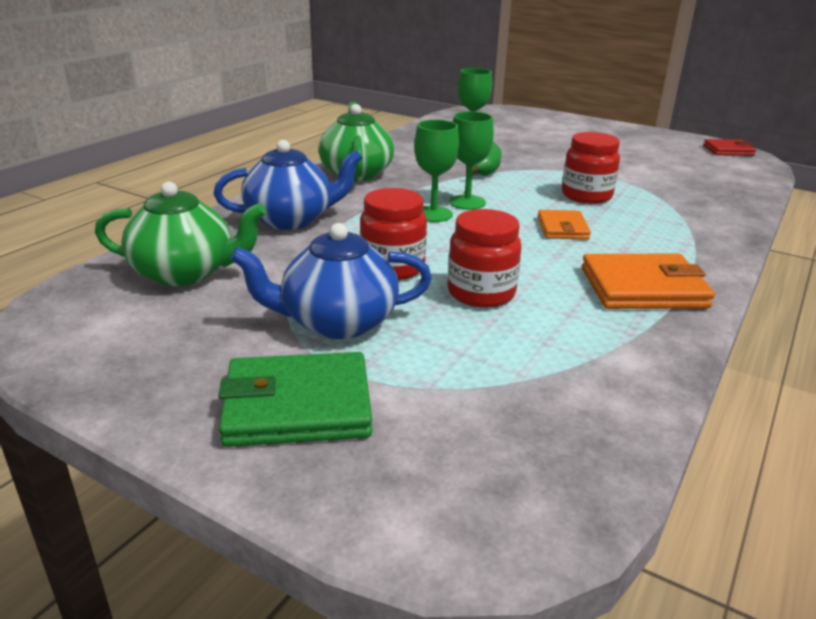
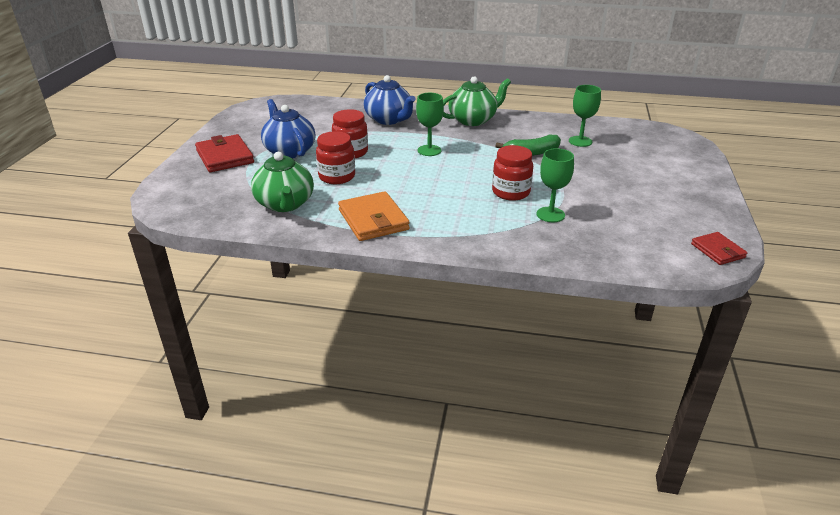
camera: 70 degrees right, 5 degrees up
(185, 273) = (315, 114): green teapot -> green teapot (285, 204)
(297, 406) = (225, 157): green wallet -> red wallet
(467, 202) = (457, 157): green goblet -> green goblet (550, 214)
(562, 228) = (442, 189): orange wallet -> none

